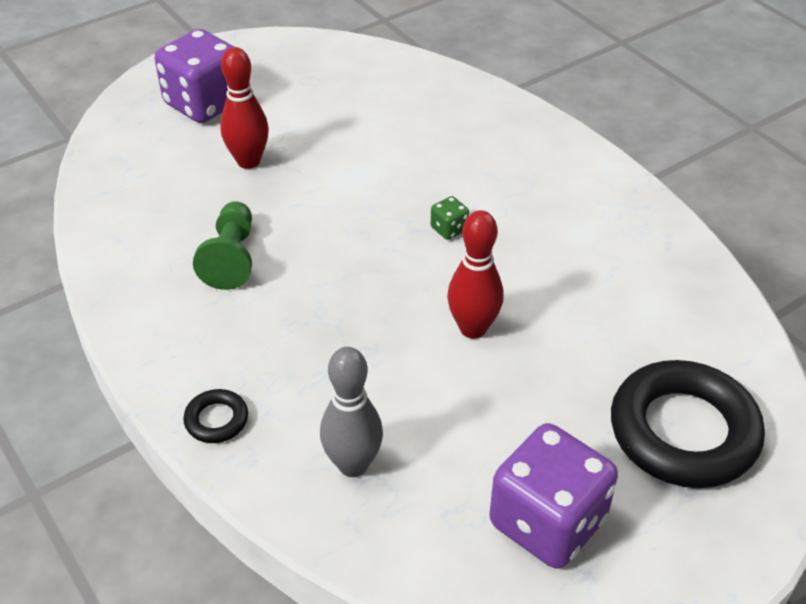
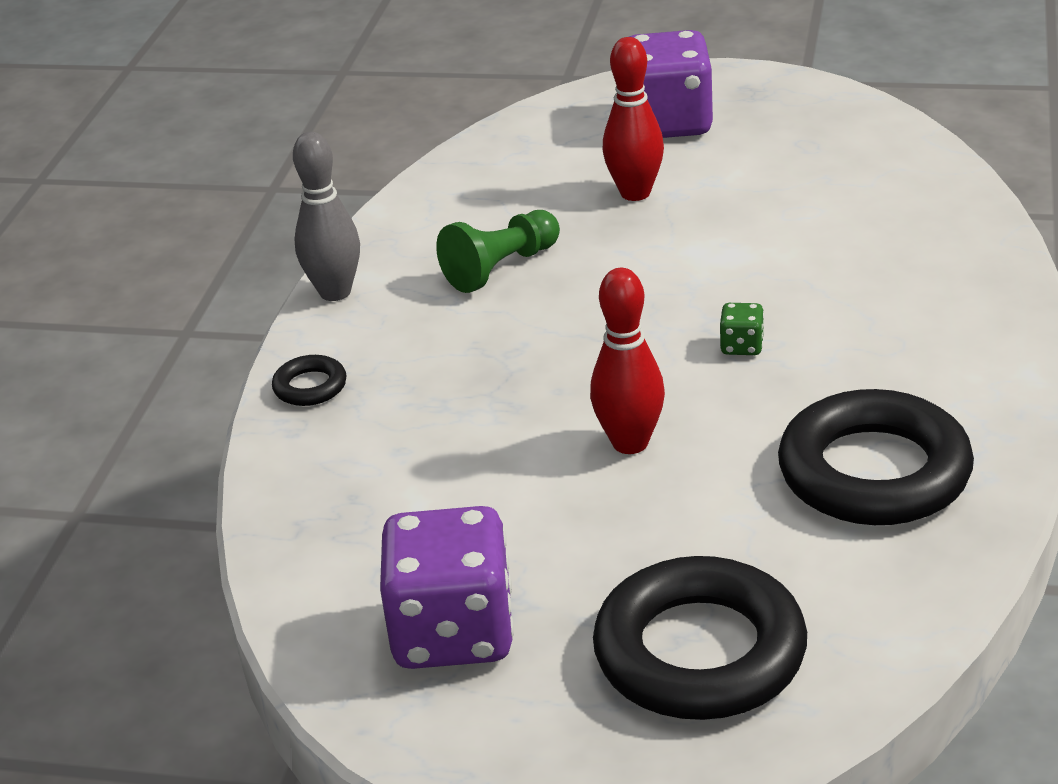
camera: 50 degrees right, 10 degrees down
(353, 464) = (363, 484): grey bowling pin -> grey bowling pin (335, 292)
(617, 265) = (874, 472): none -> black ring

